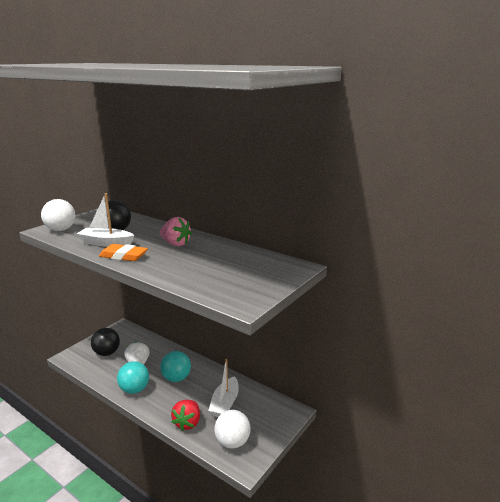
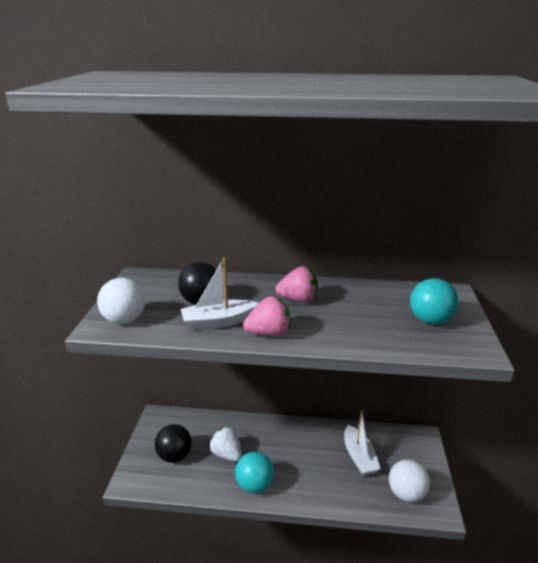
camera: 30 degrees left, 5 degrees up
(123, 256) = (269, 333): orange eraser -> pink strawberry
(176, 378) = (285, 451): turquoise ball -> turquoise ball (430, 320)
(187, 423) = (347, 495): red strawberry -> none

